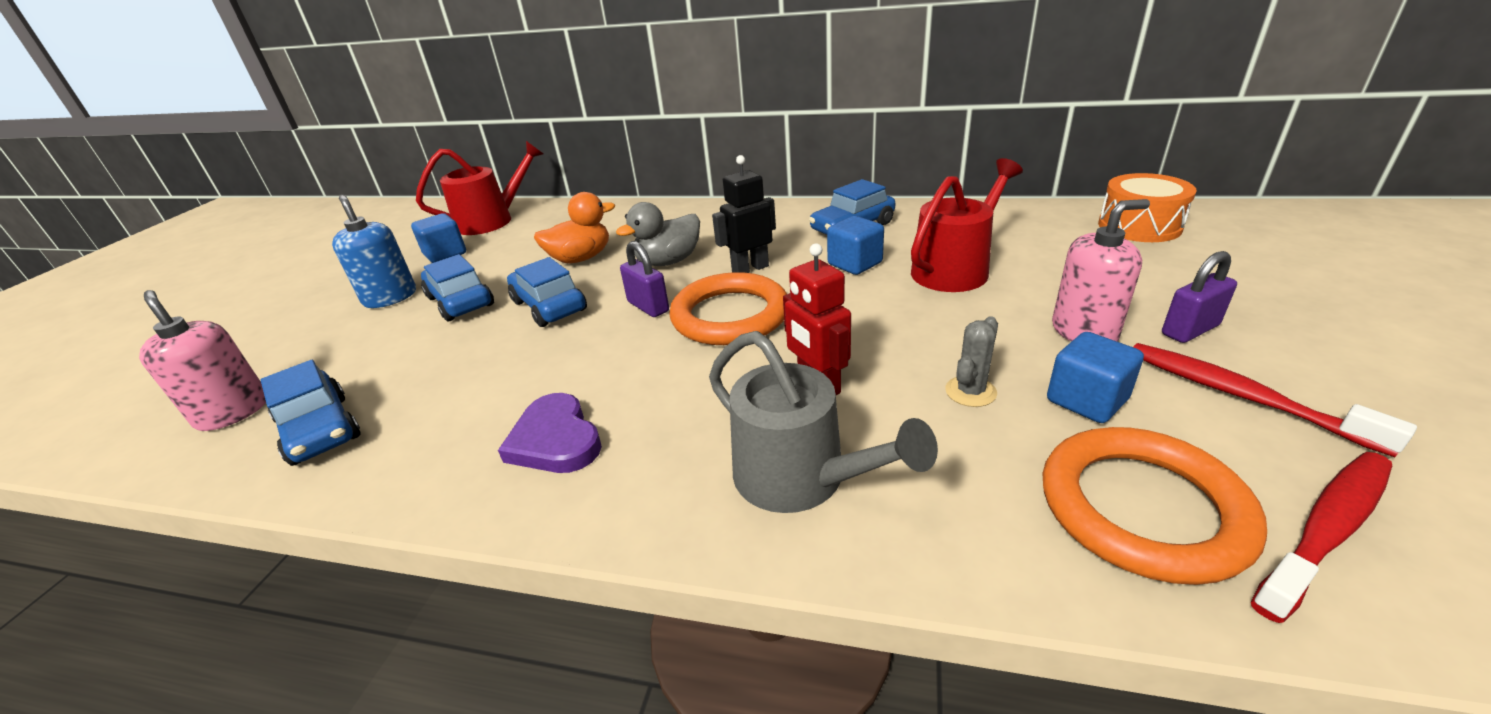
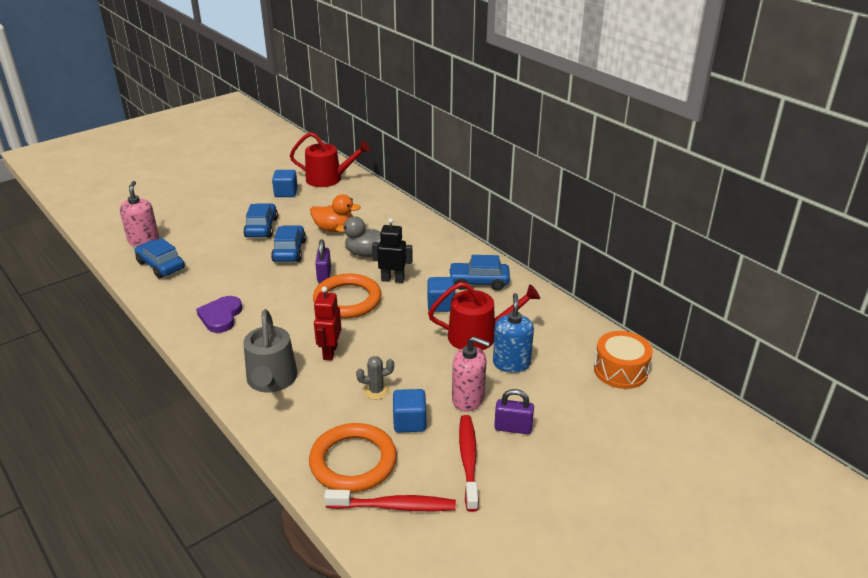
camera: 35 degrees right, 0 degrees up
(320, 430) = (161, 265): blue car -> blue car turned 135 degrees clockwise
(390, 297) = (240, 209): blue soap dispenser -> blue soap dispenser (511, 363)

